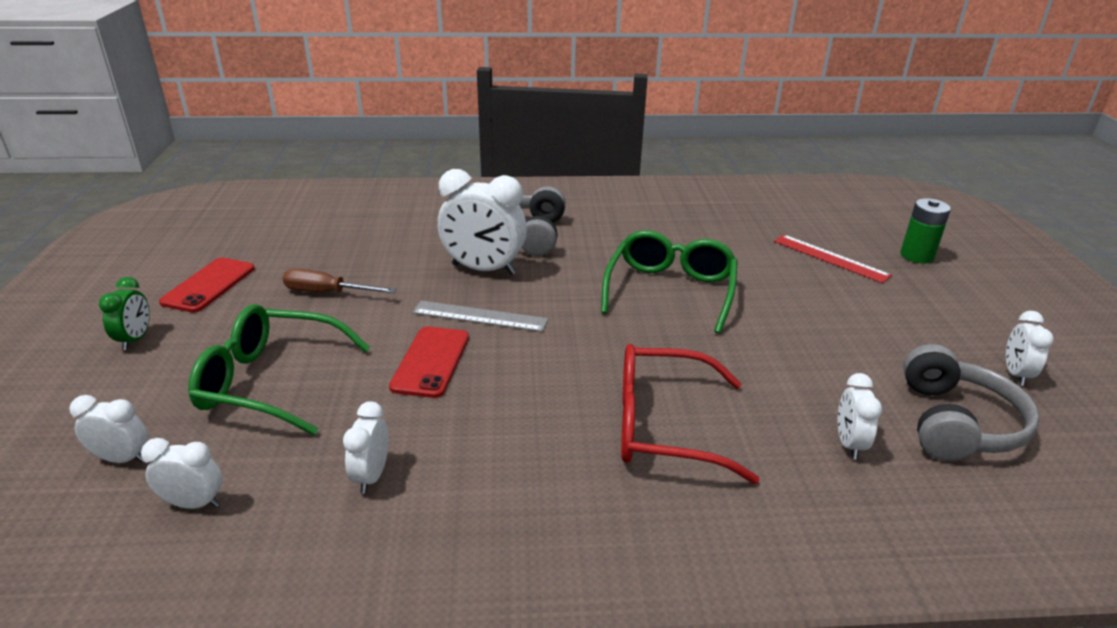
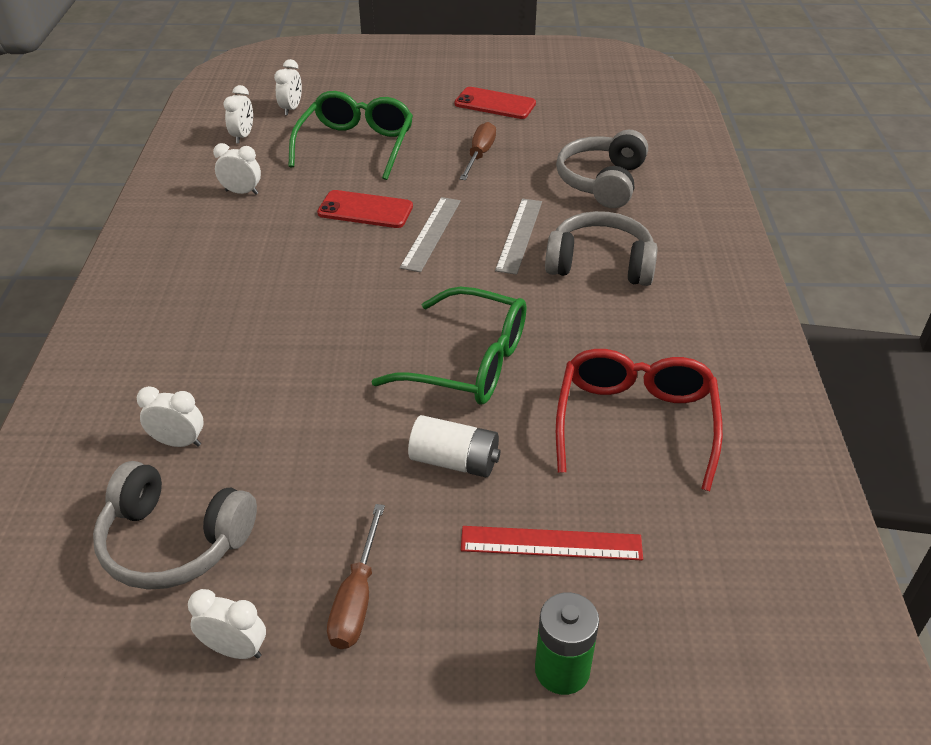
camera: 95 degrees right, 10 degrees up
(135, 339) = (420, 90): green clock -> none
(397, 230) = (602, 182): none -> grey headphones
(483, 269) = (519, 235): white clock -> grey ruler
(662, 426) = (244, 327): red glasses -> red glasses (635, 422)
(782, 293) = (454, 461): none -> white battery
(830, 258) = (551, 543): red ruler -> red ruler turned 45 degrees clockwise
(930, 326) = (357, 598): none -> brown screwdriver

